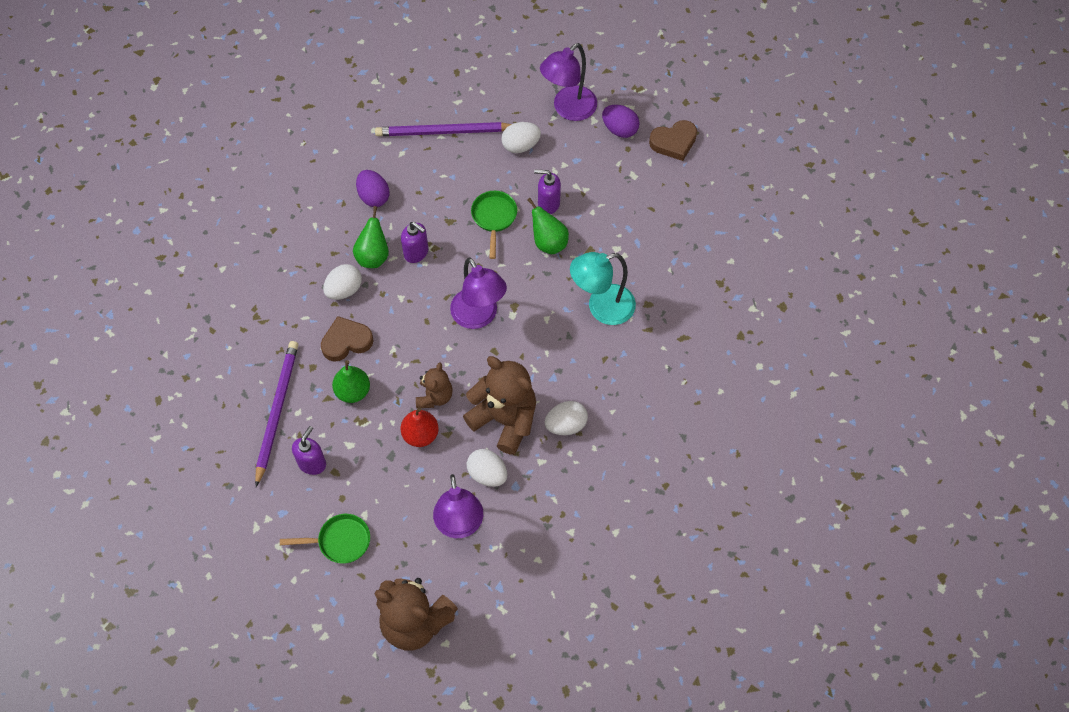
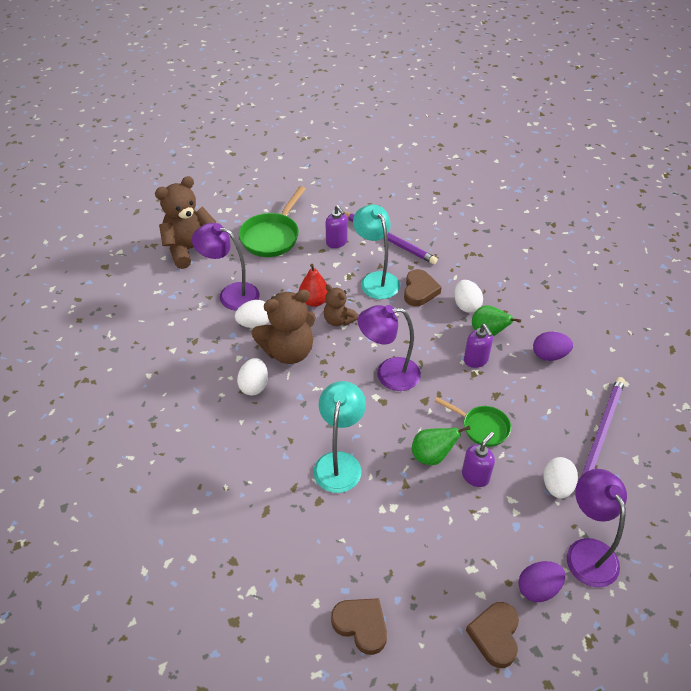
camera: 120 degrees right, 15 degrees down
(340, 541) = (272, 236): green pan -> green pan, size x1.58
(353, 391) = (376, 280): green pear -> turquoise lamp
(416, 252) = (476, 360): purple soap dispenser -> purple soap dispenser turned 90 degrees counterclockwise
(725, 224) = (361, 625): none -> brown heart

